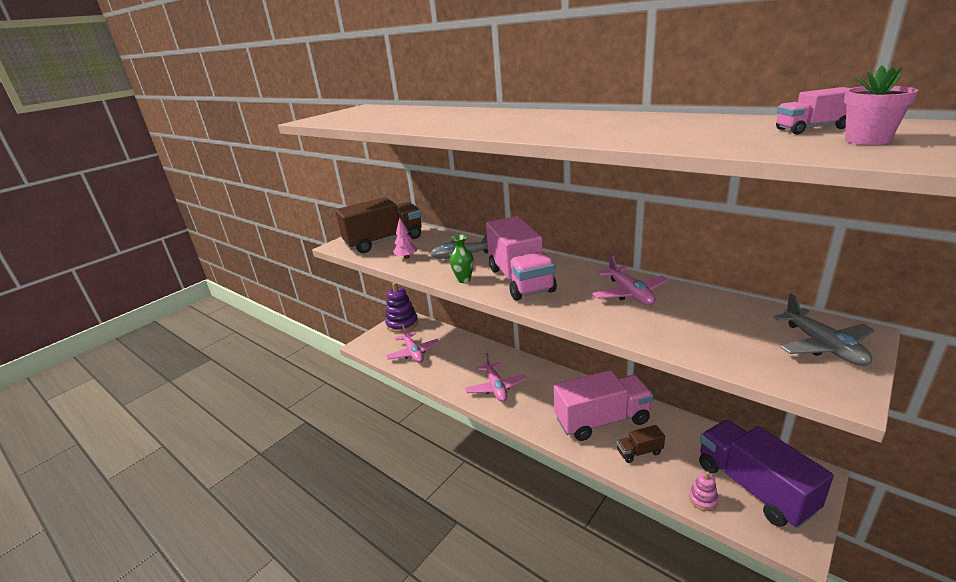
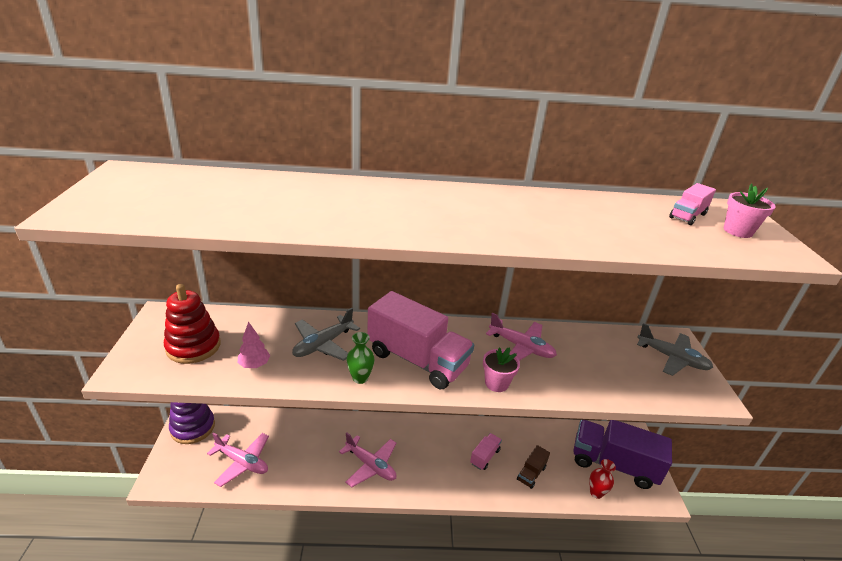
camera: 45 degrees left, 5 degrees up
(384, 241) = (193, 346): brown truck -> red stacking toy
(570, 310) = (496, 383): none -> pink flower pot
(602, 420) = (484, 456): pink truck -> pink truck, size x0.45
(703, 499) = (596, 493): pink stacking toy -> red vase

